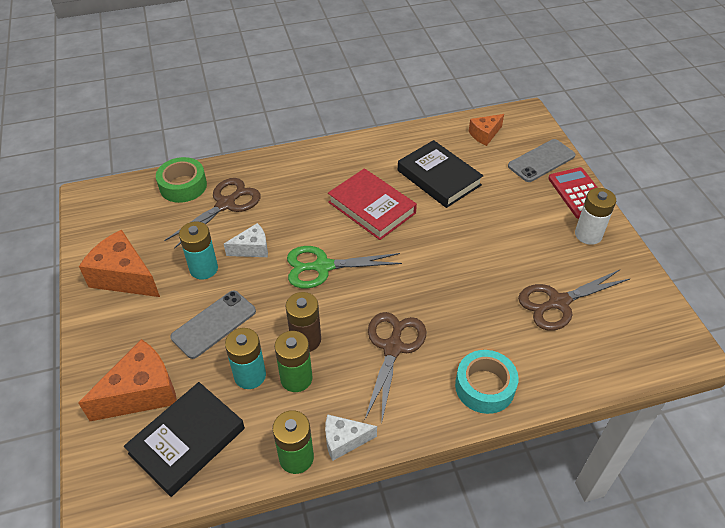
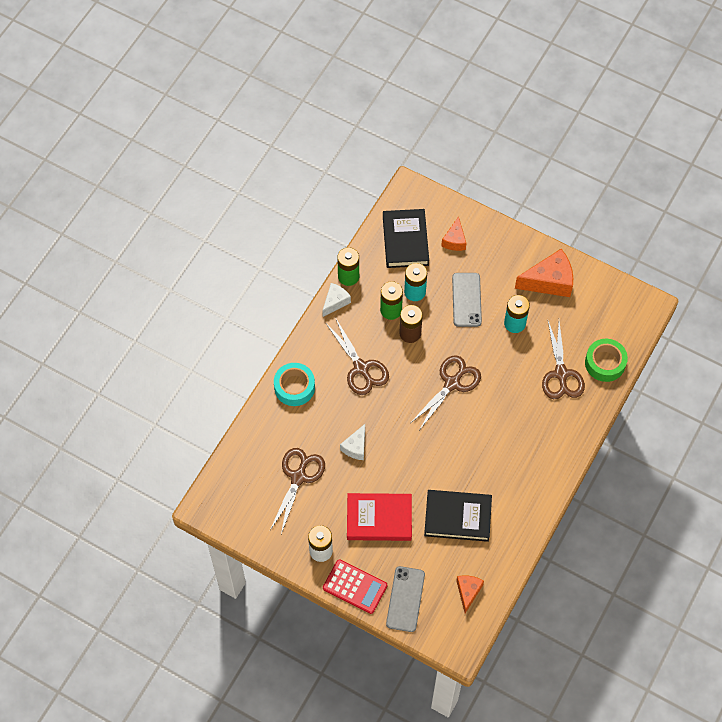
camera: 135 degrees right, 15 degrees up
(142, 392) = (454, 240): orange cheese -> orange cheese, size x0.58
(252, 249) = (505, 359): white cheese -> white cheese (355, 447)
(323, 267) = (452, 383): green scissors -> brown scissors
(371, 208) = (472, 451): red book -> red book (379, 518)

